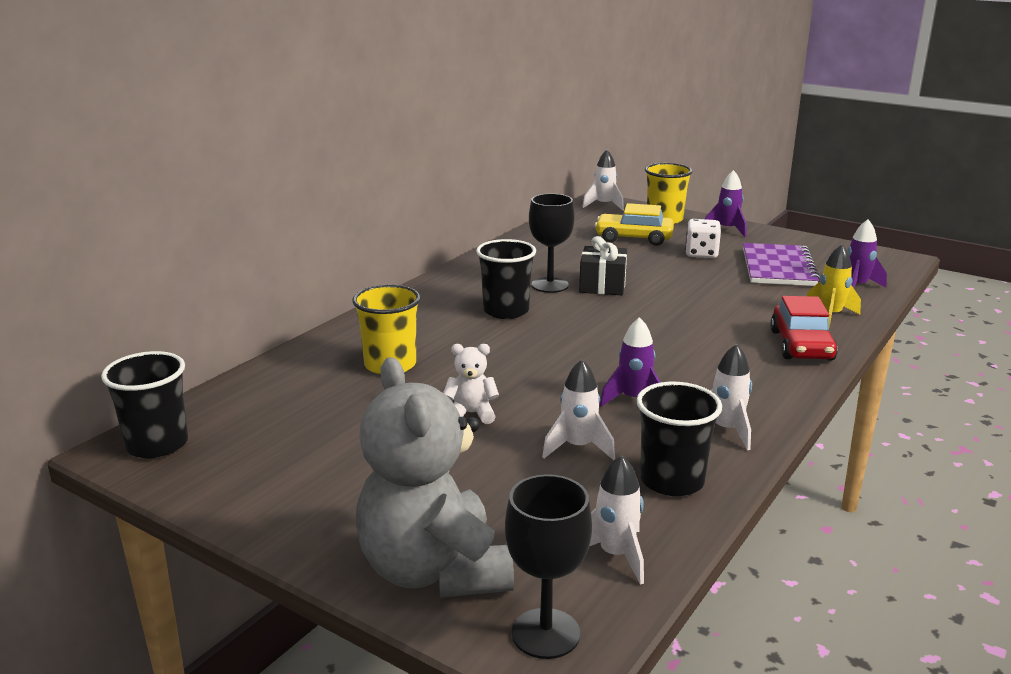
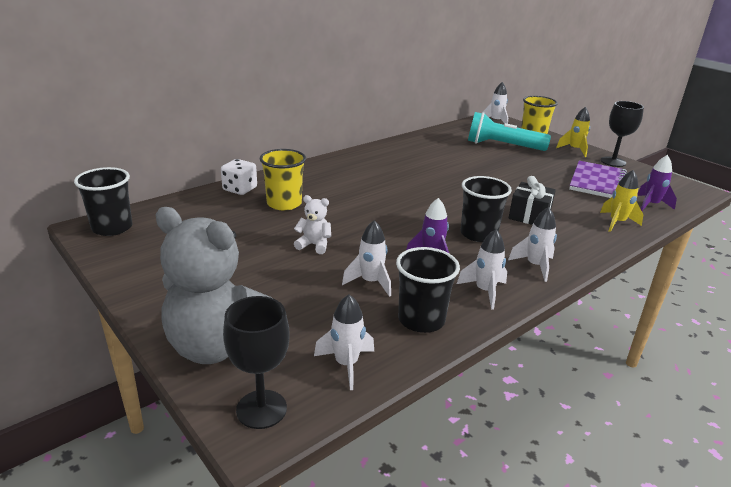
camera: 15 degrees right, 5 degrees up
(434, 570) = (219, 346): grey teddy bear -> grey teddy bear turned 60 degrees counterclockwise
(506, 311) = (382, 181): black cup -> black cup (478, 234)
(550, 285) = (423, 169): black goblet -> black goblet (613, 162)
(602, 286) = (459, 175): black gift -> black gift (529, 216)
(634, 238) = (502, 146): yellow car -> turquoise flashlight
(701, 254) = (545, 164): white dice -> white dice (240, 189)
(727, 230) = (574, 150): purple rocket -> yellow rocket
(766, 387) = (535, 266): none -> white rocket
(801, 345) = (580, 240): red car -> none

